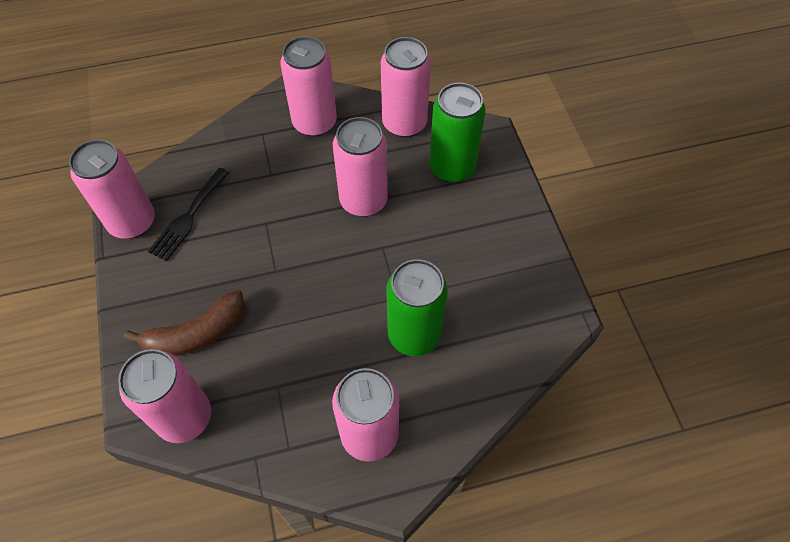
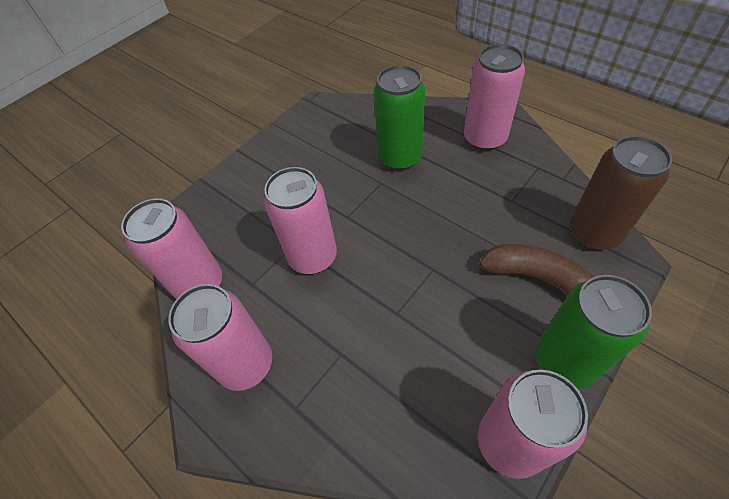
camera: 120 degrees left, 5 degrees down
(184, 417) = (594, 233): pink can -> brown can
(188, 217) = (452, 388): black fork -> none
(452, 168) = (232, 221): green can -> green can (564, 361)

